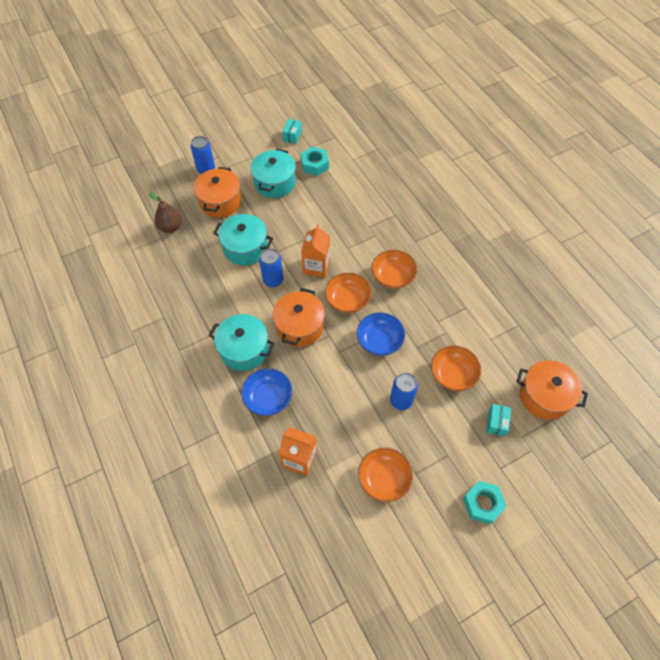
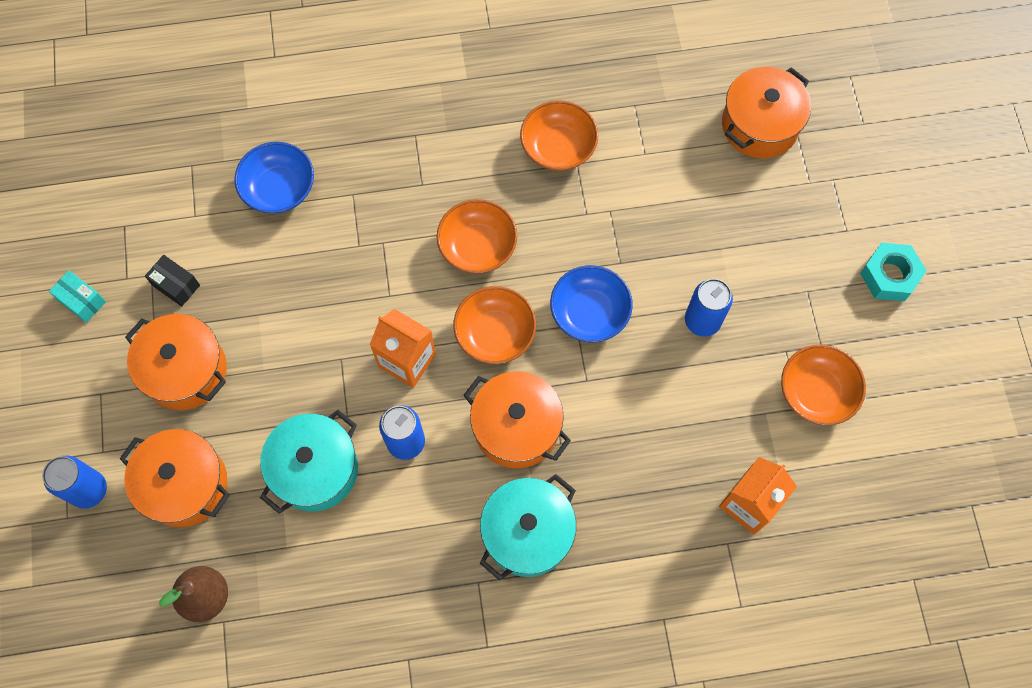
camera: 70 degrees left, 10 degrees up
(268, 398) = (631, 520): blue bowl -> blue bowl (279, 189)
(275, 183) = (185, 370): turquoise pot -> orange pot
(314, 165) = (176, 285): turquoise nut -> black box
(453, 374) = (684, 230): orange bowl -> orange bowl (558, 147)
(496, 423) = (779, 205): turquoise box -> none

